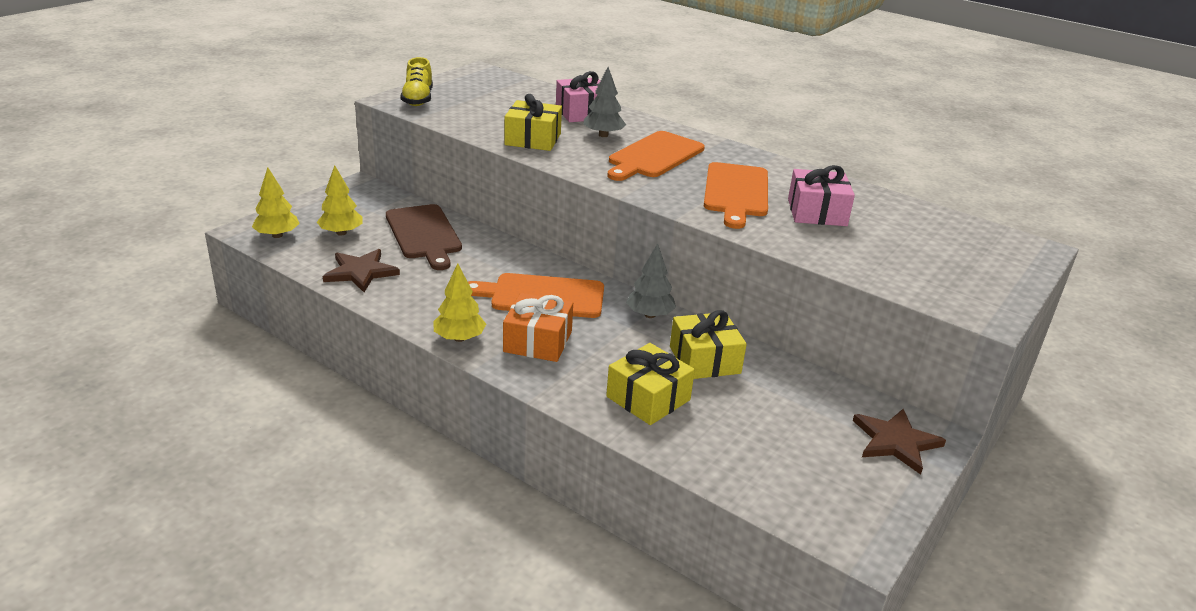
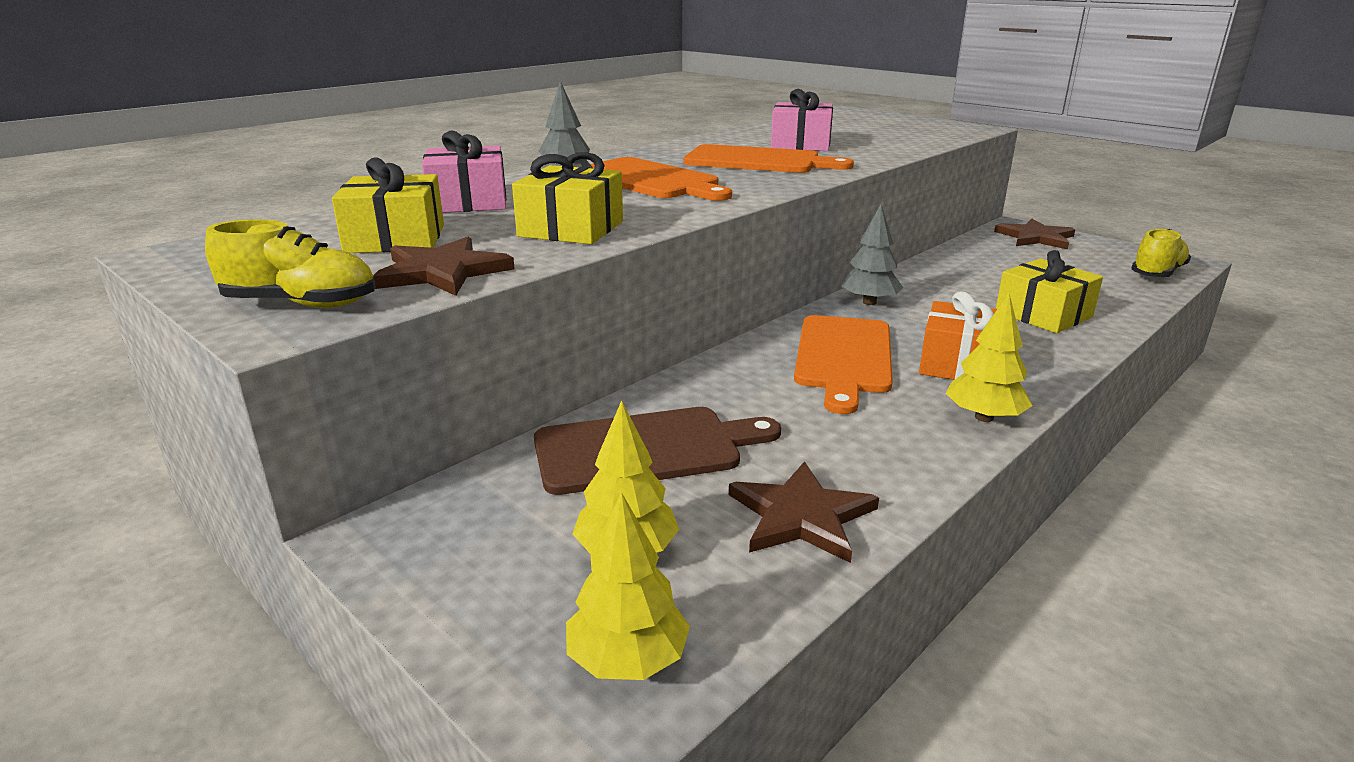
camera: 80 degrees left, 5 degrees down
(459, 118) = (442, 271): none -> brown star
(704, 360) = (951, 286): yellow gift -> yellow gift (395, 239)
(801, 506) = (1157, 273): none -> yellow shoe

